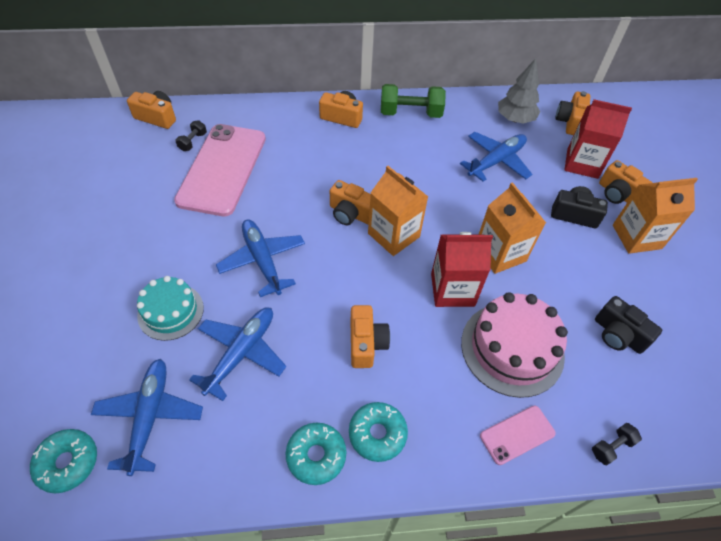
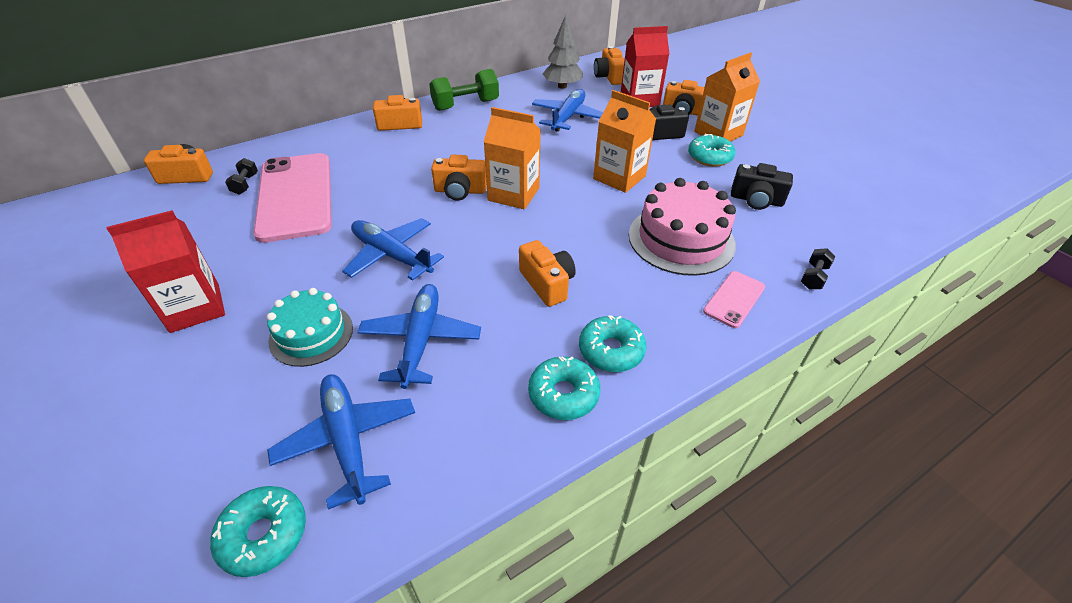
camera: 25 degrees left, 10 degrees down
(452, 289) = (597, 216): red carton -> red carton (195, 308)
(606, 263) = (709, 157): none -> turquoise donut

